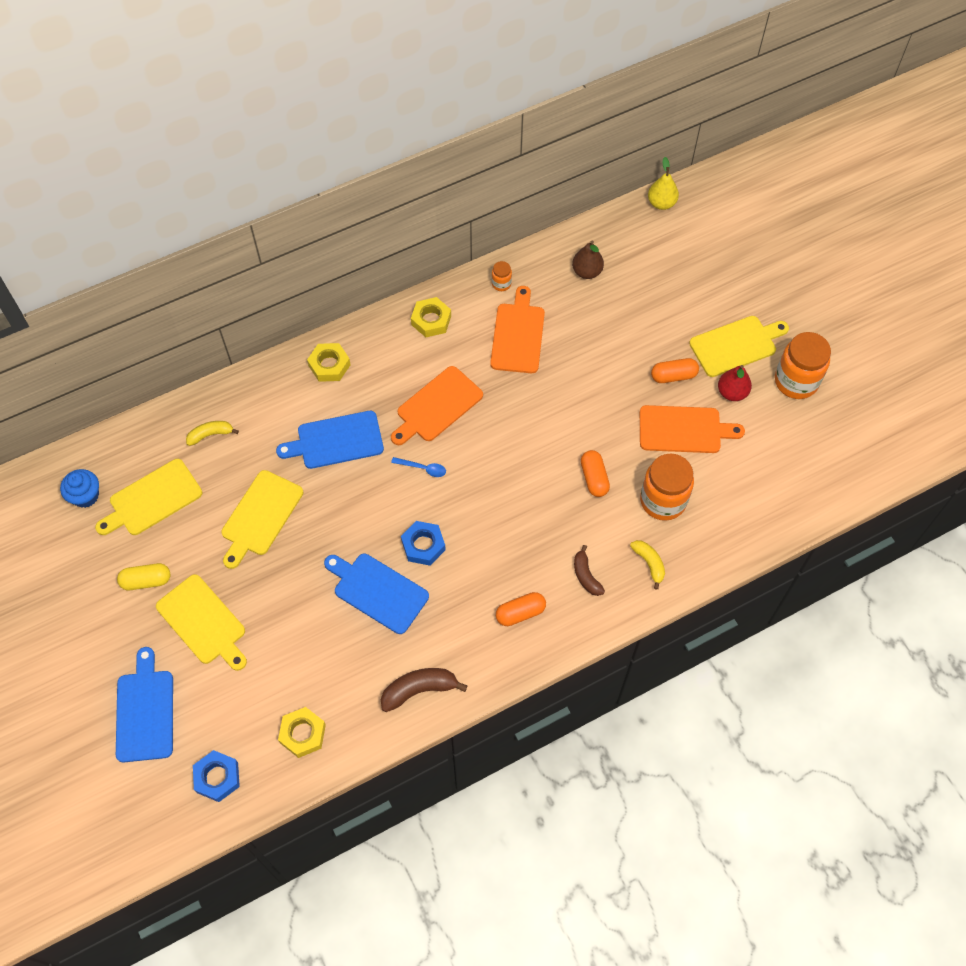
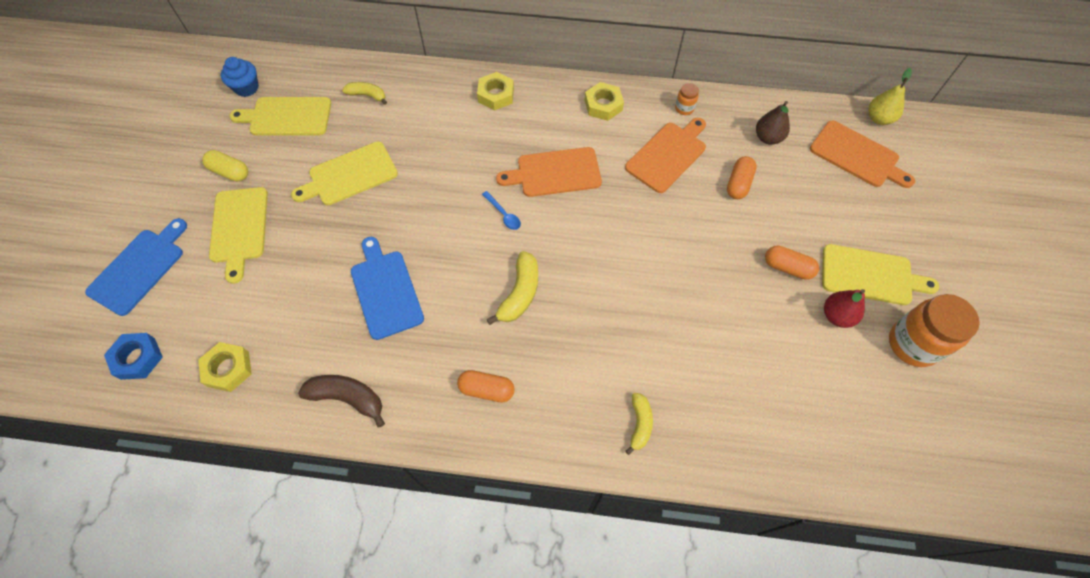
camera: 35 degrees right, 0 degrees up
(336, 441) = (454, 153): blue cutting board -> none
(423, 545) = (453, 277): blue nut -> none
(487, 524) = (520, 293): none -> yellow banana
(586, 576) = (571, 396): brown banana -> none
(594, 478) = (645, 312): orange capsule -> orange capsule (738, 184)
(663, 500) = (696, 373): orange jar -> none
(684, 430) = (763, 321): orange cutting board -> orange cutting board (857, 156)

